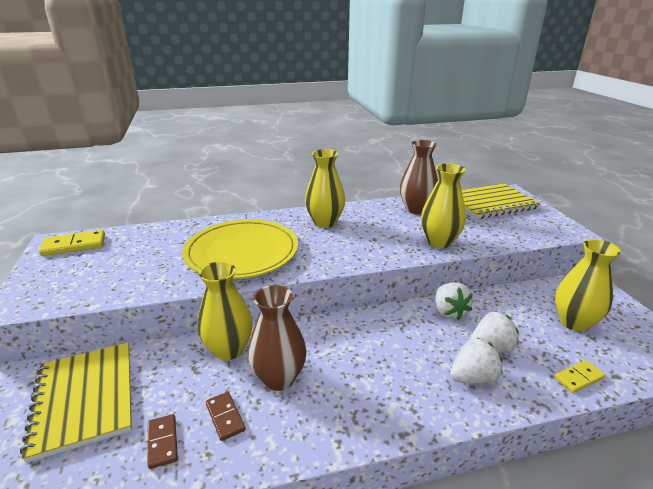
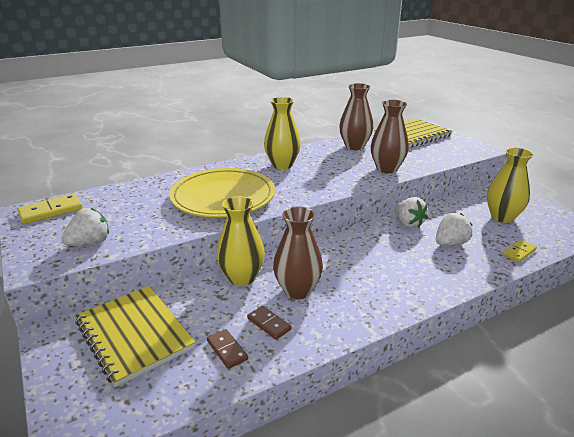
camera: 15 degrees left, 0 degrees up
(439, 242) = (387, 169): yellow vase -> brown vase
(473, 377) = (446, 264): white strawberry -> white strawberry (90, 243)

